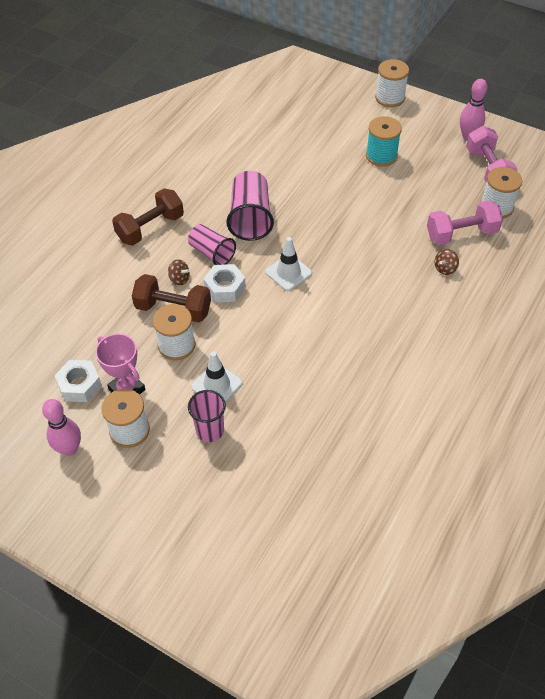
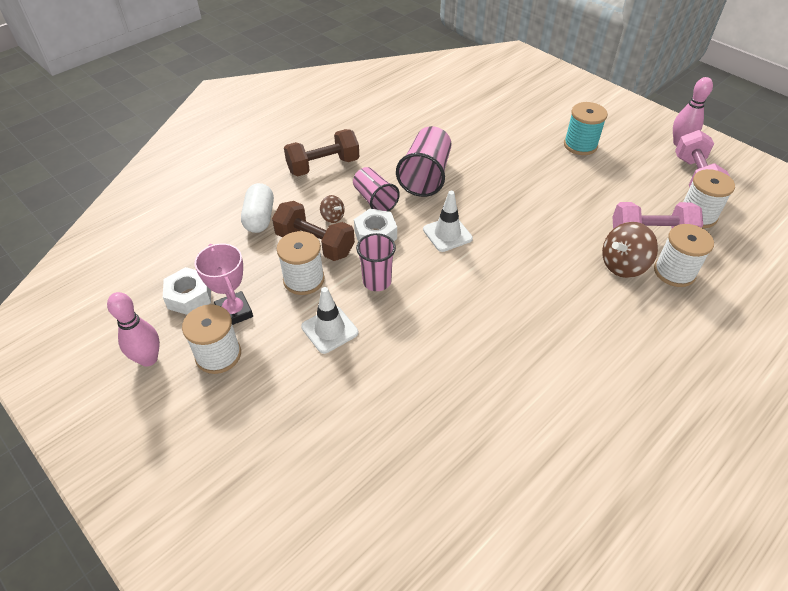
camera: 15 degrees right, 5 degrees down
(111, 295) = (260, 218): none -> white capsule
(210, 430) = (303, 377): pink cup -> pink cup (377, 281)
(390, 98) = (603, 97): white spool -> white spool (674, 272)
(445, 268) = (623, 265): brown spinning top -> brown spinning top, size x1.87

